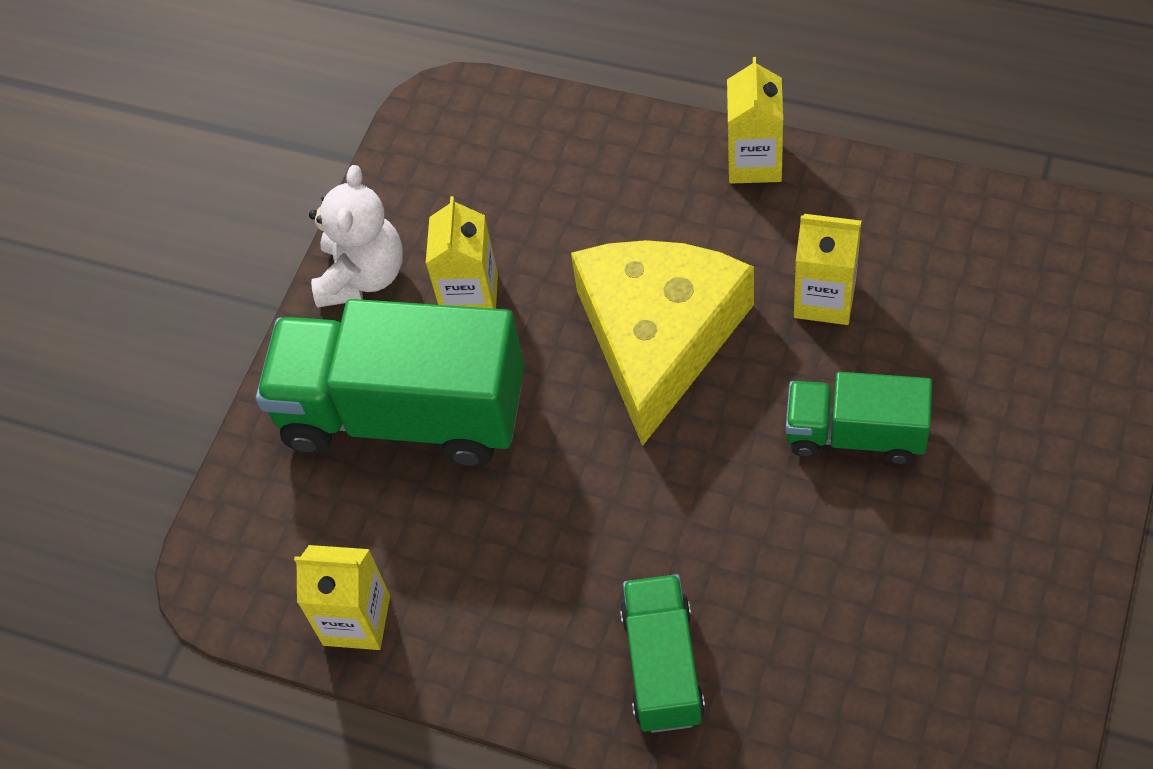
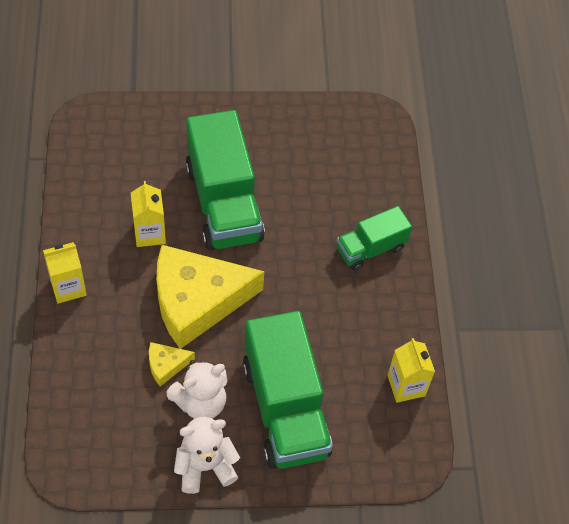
camera: 125 degrees left, 0 degrees up
(470, 296) = (200, 402): yellow carton -> white teddy bear
(555, 265) = (166, 365): none -> yellow cheese
(855, 434) = (223, 203): green truck -> green truck, size x1.83

